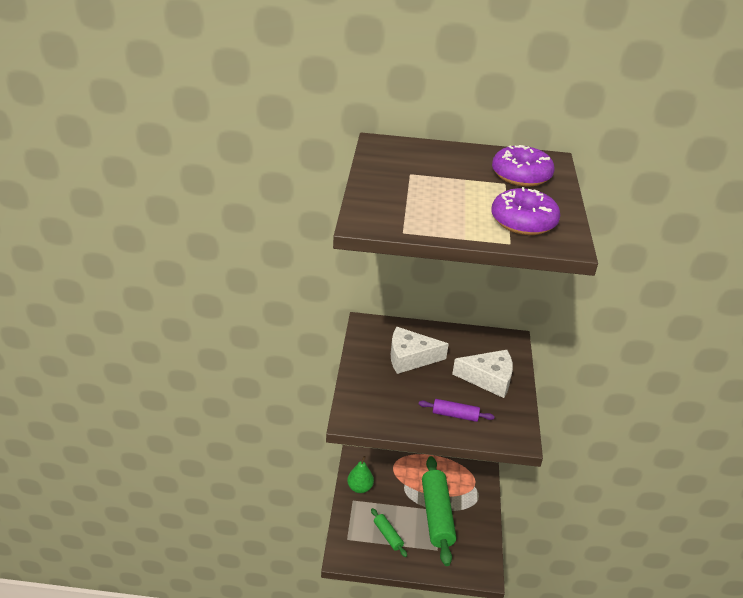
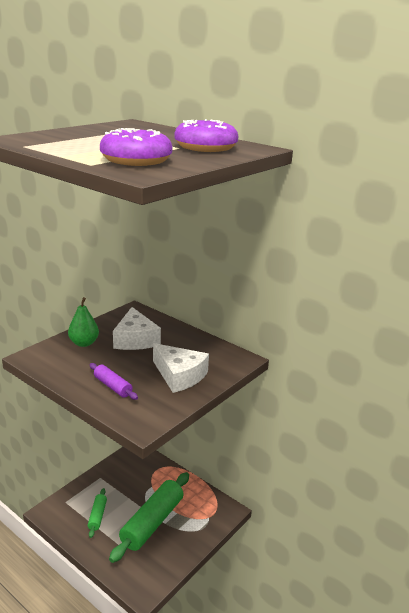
camera: 35 degrees right, 10 degrees down
(360, 487) = (115, 471): green pear -> green pear (84, 343)
(410, 358) = (135, 339): white cheese -> white cheese turned 135 degrees counterclockwise

